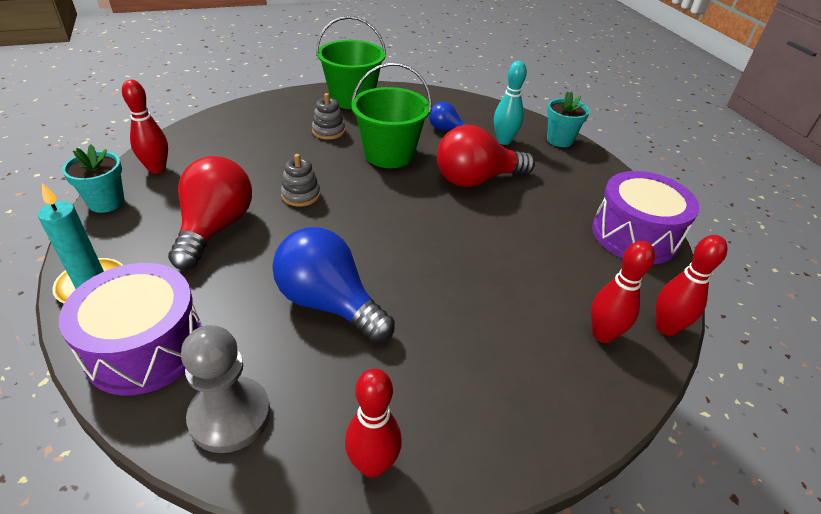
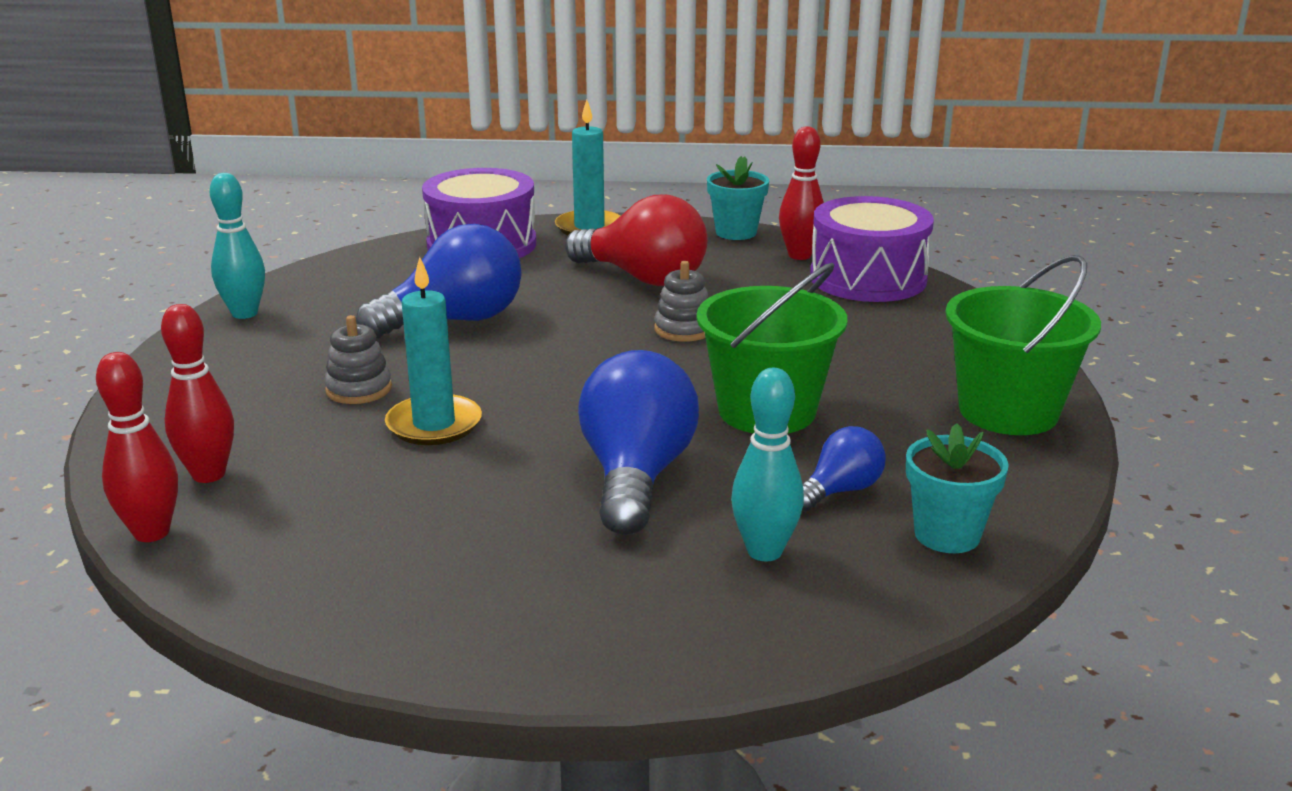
camera: 115 degrees right, 15 degrees down
(230, 416) = (365, 269): grey pawn -> none
(328, 131) = (872, 371): grey stacking toy -> grey stacking toy (359, 389)
(372, 465) = (245, 313): red bowling pin -> turquoise bowling pin
(476, 179) = (636, 476): red light bulb -> blue light bulb
(478, 260) = (434, 424): none -> turquoise candle
(559, 140) = (735, 640): turquoise flower pot -> turquoise flower pot (947, 535)
(634, 235) = (343, 599): purple drum -> purple drum (868, 278)

